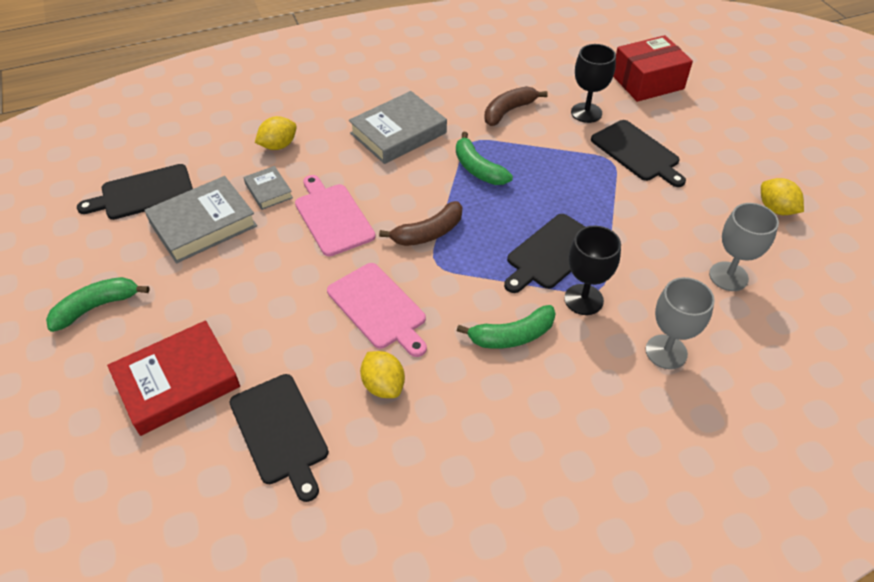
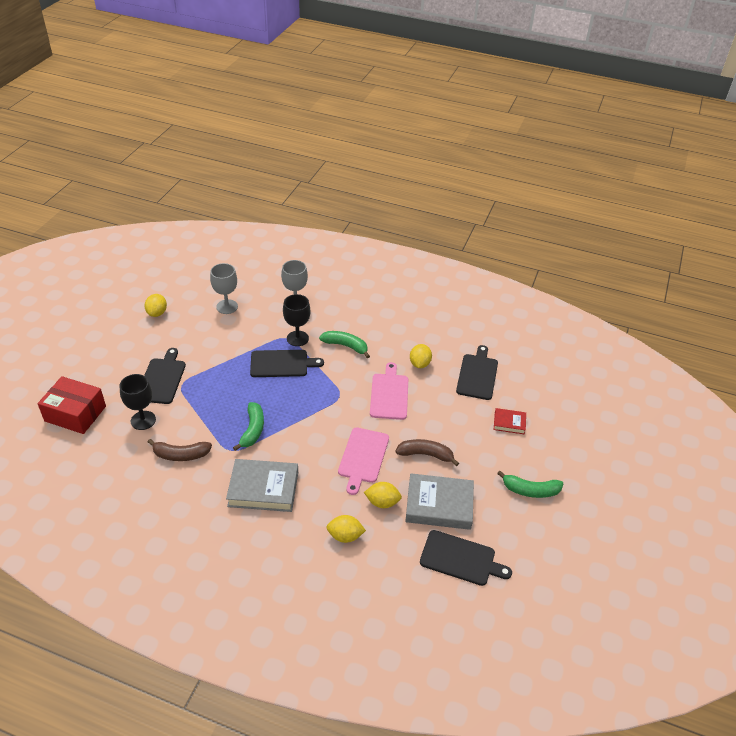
camera: 140 degrees left, 5 degrees down
(177, 382) = (509, 423): red book -> red book, size x0.52
(268, 191) = (382, 502): grey book -> yellow lemon
(428, 233) = (324, 413): brown banana -> brown banana (425, 454)

